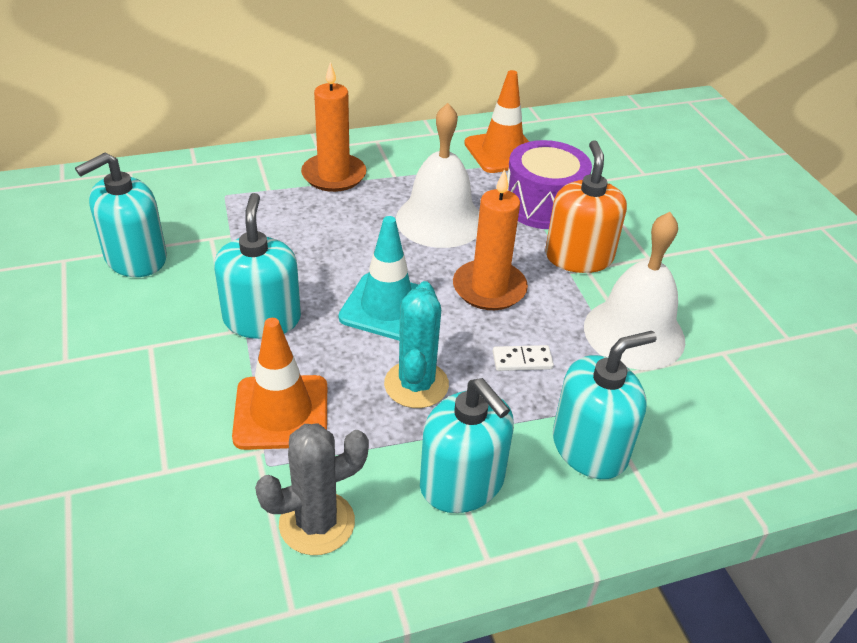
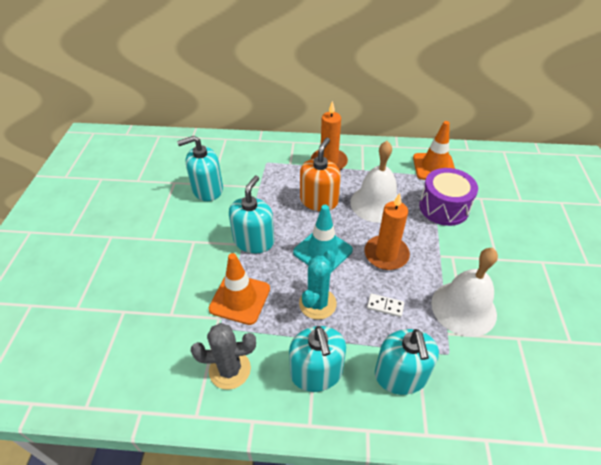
camera: 25 degrees right, 5 degrees up
(578, 257) = (451, 247): orange soap dispenser -> orange soap dispenser (319, 201)
(589, 447) = (400, 375): turquoise soap dispenser -> turquoise soap dispenser turned 90 degrees clockwise

